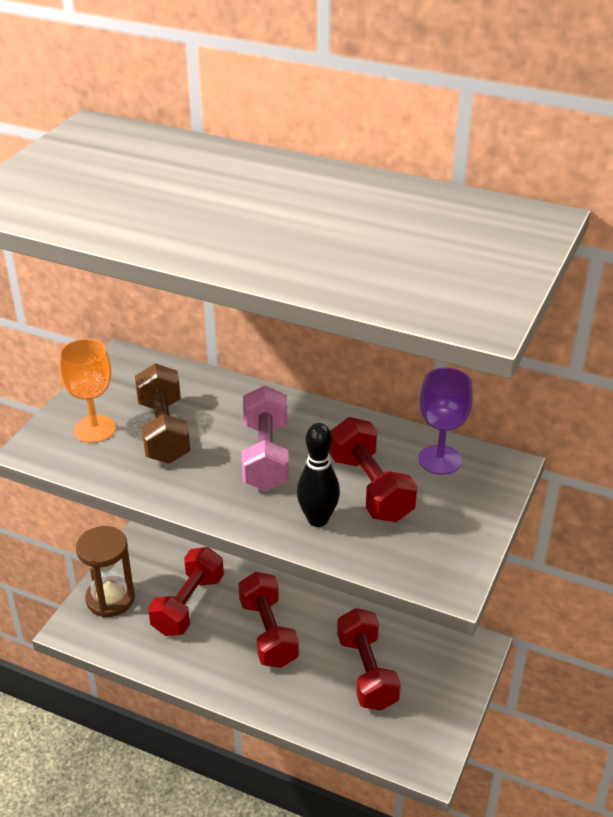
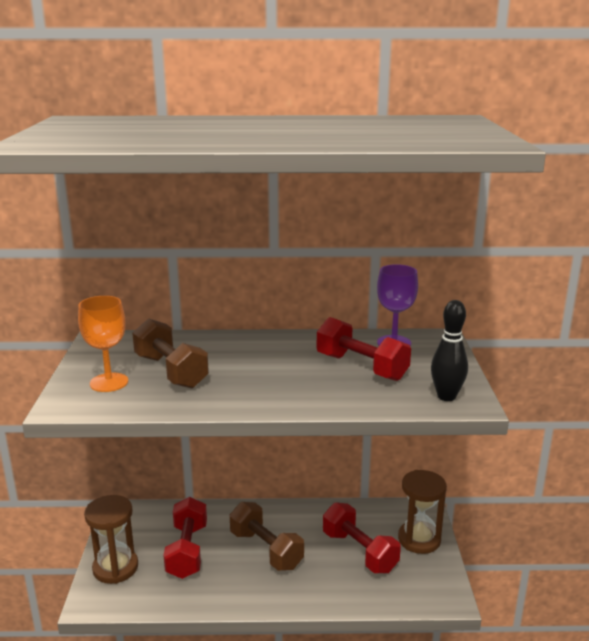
camera: 25 degrees left, 15 degrees down
(266, 456) = (267, 367): pink dumbbell -> none
(268, 633) = (266, 550): red dumbbell -> brown dumbbell
(318, 519) = (341, 392): black bowling pin -> black bowling pin (446, 396)
(445, 682) = (419, 539): none -> brown hourglass

